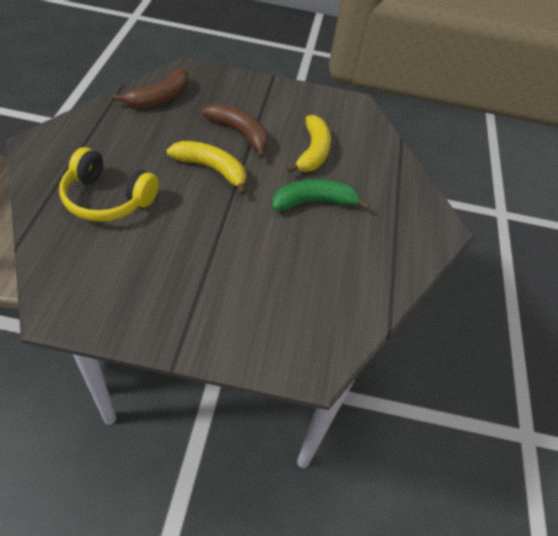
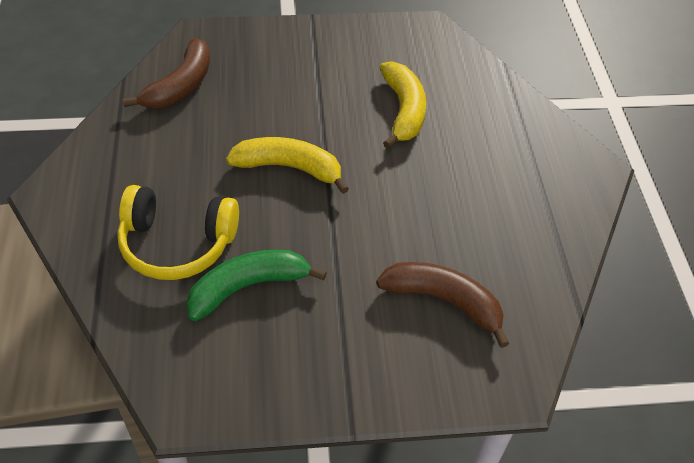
camera: 10 degrees left, 0 degrees up
(240, 133) = (303, 109): brown banana -> brown banana (444, 301)
(313, 202) = (431, 177): green banana -> green banana (248, 287)

